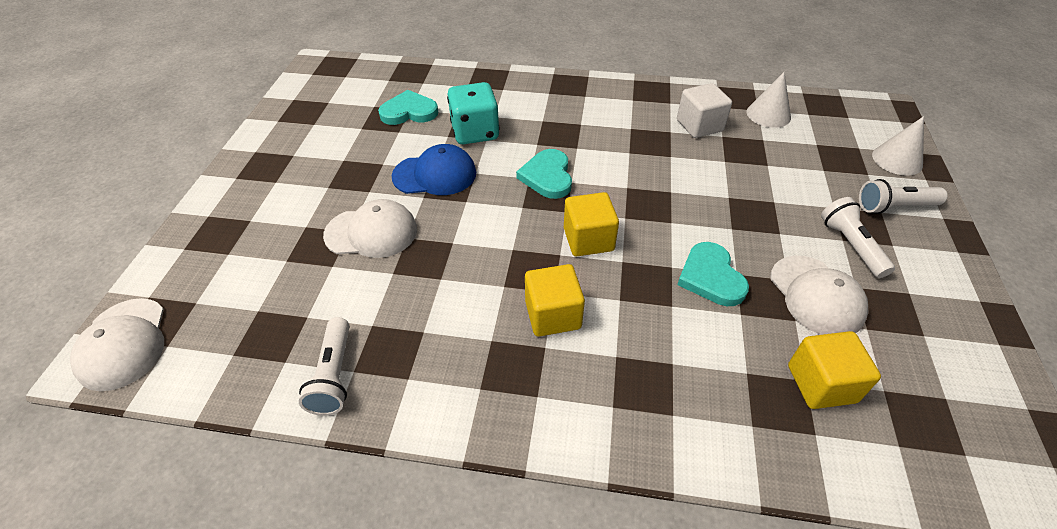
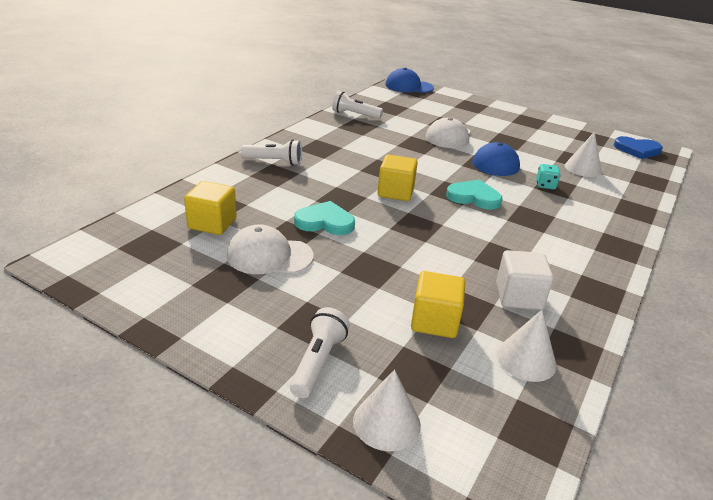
camera: 110 degrees right, 15 degrees down
(123, 344) = (409, 86): white cap -> blue cap
(327, 80) = (637, 150): none -> blue heart
(409, 112) = (582, 168): turquoise heart -> white cone
(475, 132) = (545, 185): turquoise dice -> turquoise dice, size x0.51
(553, 315) = (343, 165): yellow cube -> yellow cube (434, 321)
(850, 245) = (297, 301): white flashlight -> white flashlight (274, 161)

